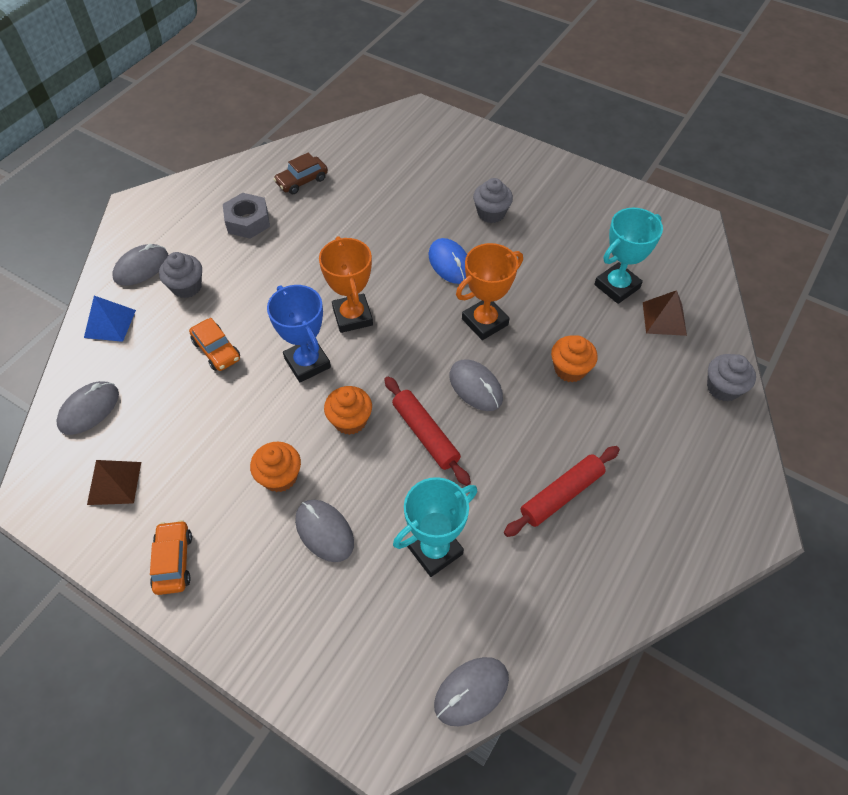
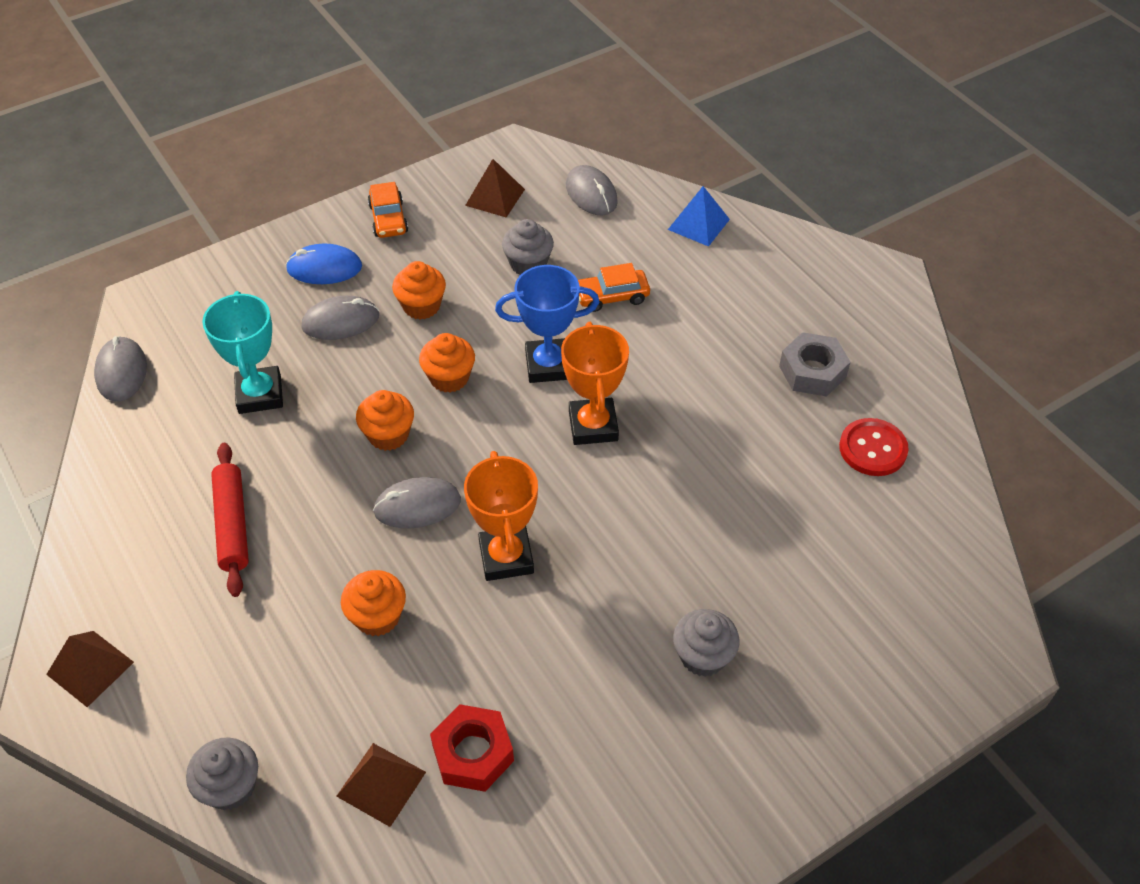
camera: 115 degrees right, 5 degrees down
(141, 267) = (774, 262): grey mouse -> none
(173, 561) = (388, 219): orange car -> orange car turned 60 degrees clockwise
(186, 287) = (722, 292): grey cupcake -> grey cupcake (528, 264)
(302, 181) = (872, 449): brown car -> red button
(352, 316) = (593, 426): orange trophy -> orange trophy turned 75 degrees clockwise
(425, 434) = (388, 435): red rolling pin -> orange cupcake
(449, 263) = (628, 560): blue mouse -> blue mouse (324, 268)
(617, 286) = (473, 753): turquoise trophy -> red nut
(722, 516) = (90, 668): none -> brown pyramid

